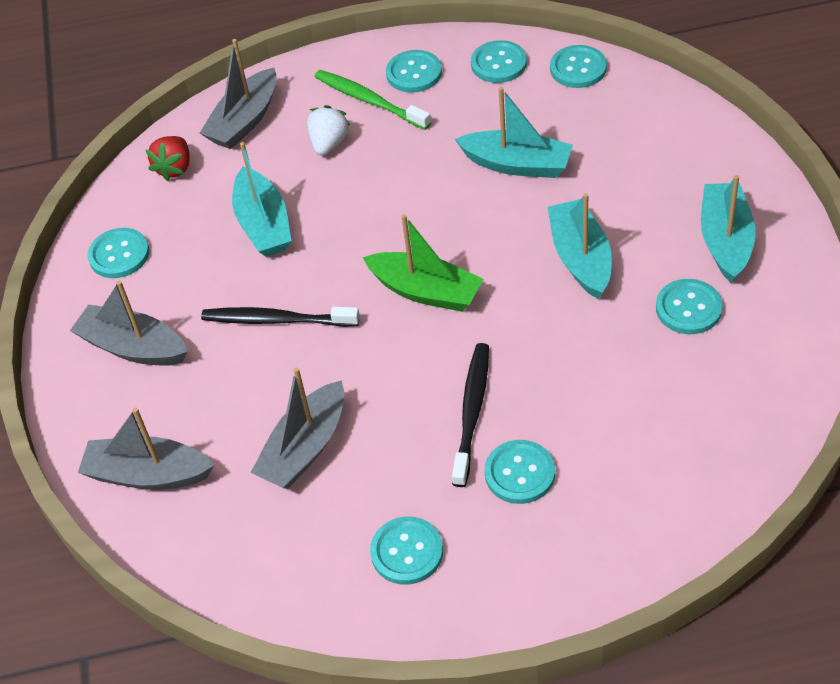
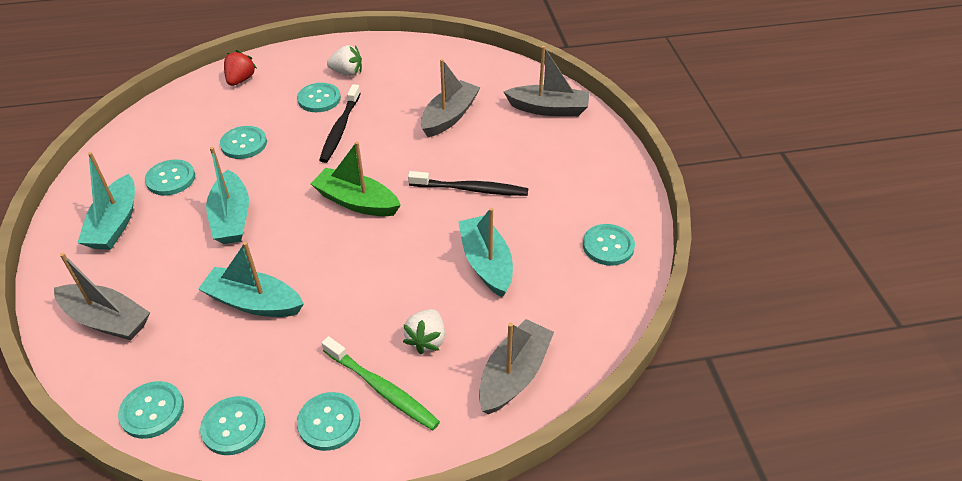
camera: 175 degrees right, 5 degrees down
(133, 347) = (577, 178): grey boat -> grey boat (107, 320)
(174, 168) = (577, 325): red strawberry -> red strawberry (240, 80)
(407, 552) = (392, 70): turquoise button -> turquoise button (244, 144)
(485, 541) = (347, 72): none -> white strawberry

